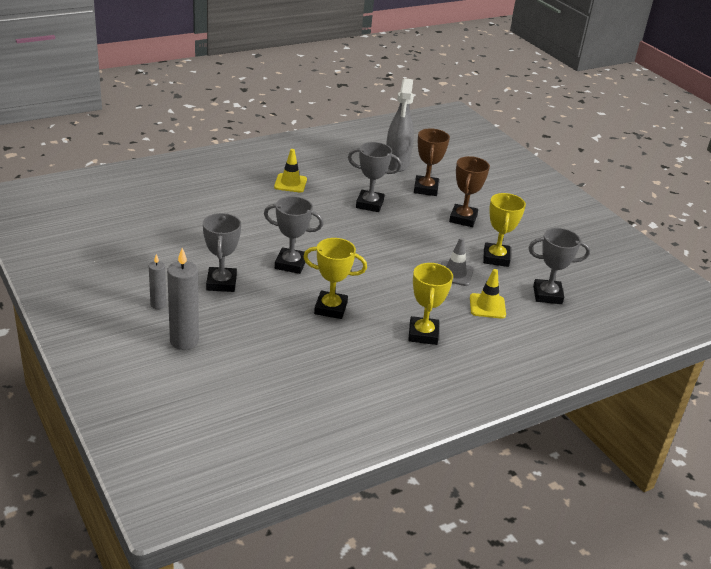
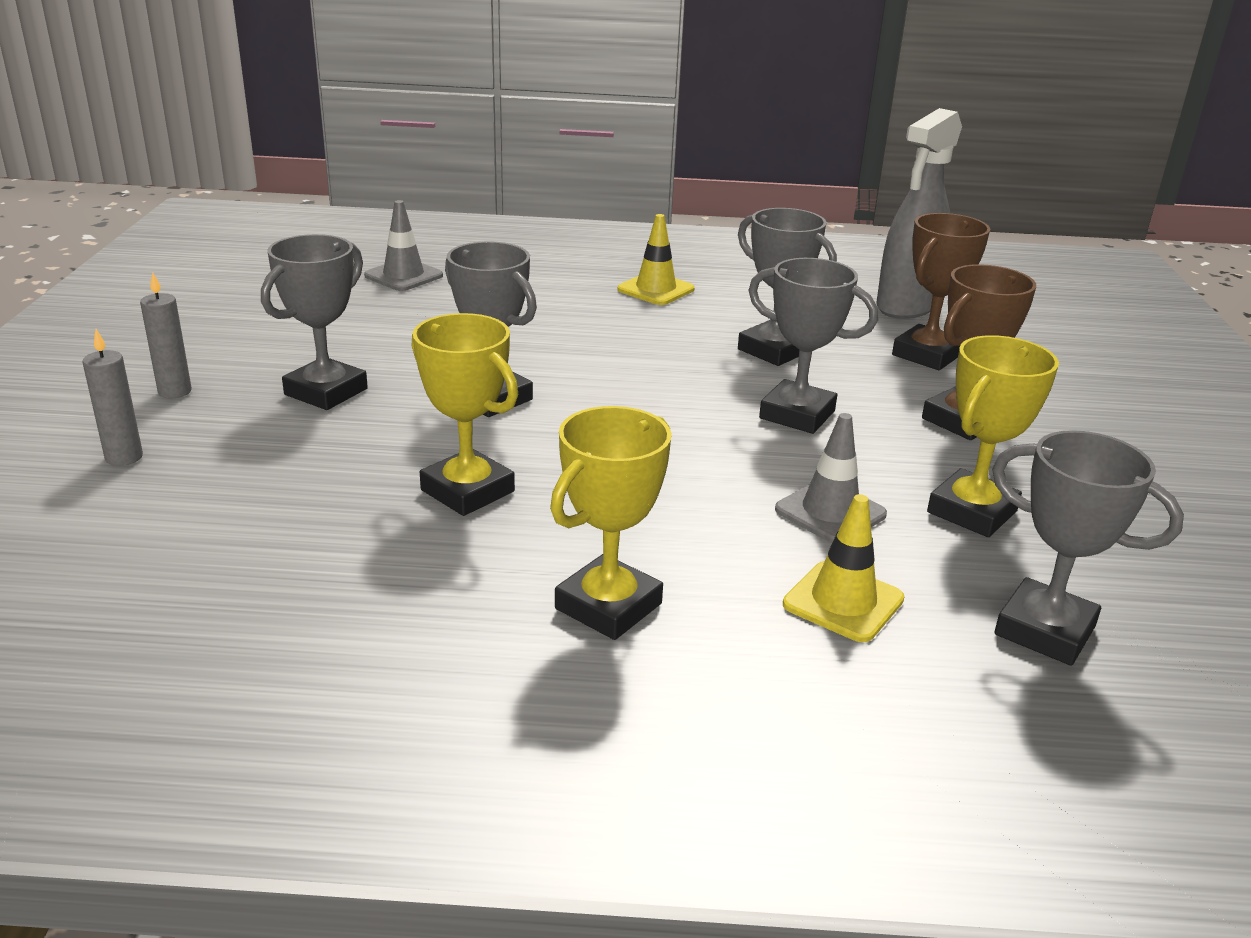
camera: 35 degrees right, 5 degrees down
(170, 208) = (403, 276): none -> grey traffic cone
(184, 341) = (124, 457): grey candle -> grey candle, size x0.57
(407, 234) = (797, 415): none -> grey trophy

